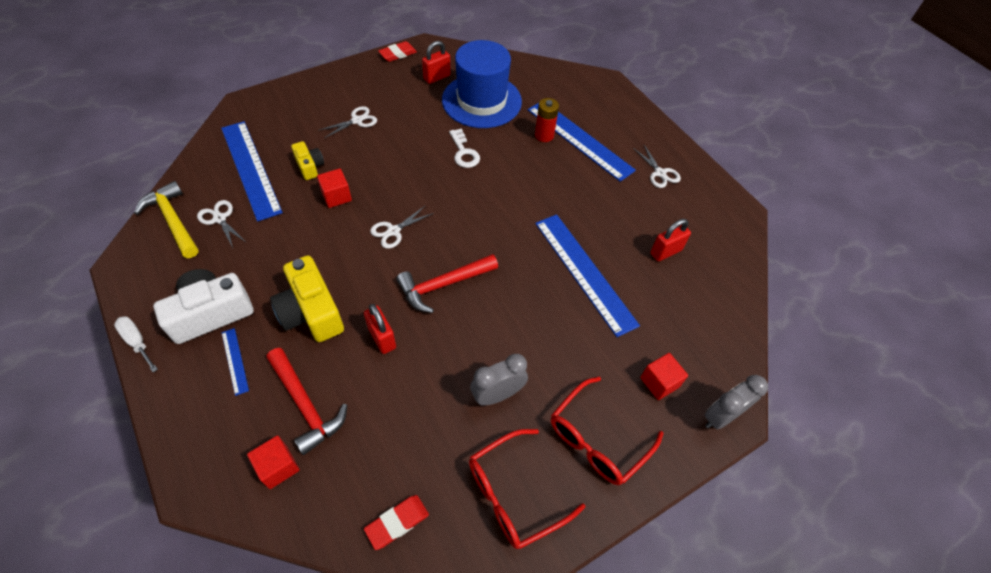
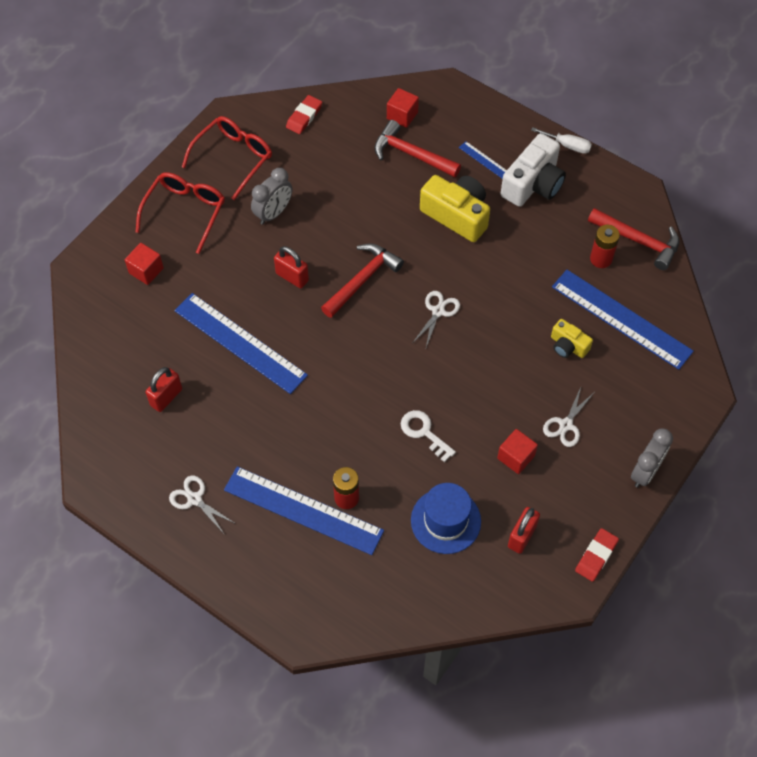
camera: 160 degrees right, 5 degrees up
(173, 220) = (638, 241): yellow hammer -> red hammer
(219, 219) = (601, 259): white scissors -> red battery
(336, 196) = (516, 324): red cube -> red cube (516, 457)
(382, 338) = (387, 218): red padlock -> red padlock (292, 277)
(481, 101) = (445, 521): blue hat -> blue hat, size x0.66
(721, 416) = (90, 264): grey clock -> grey clock (645, 472)

